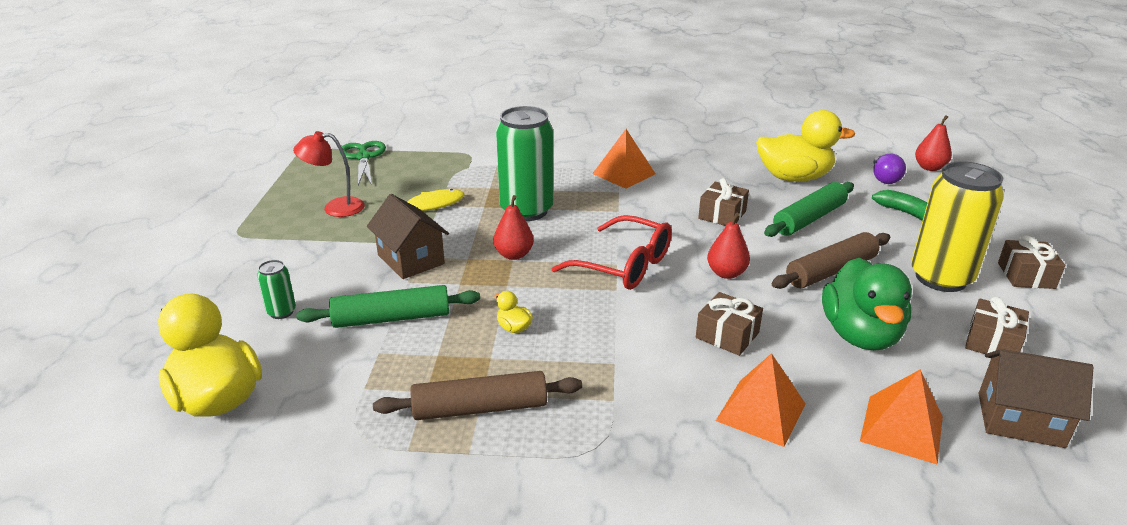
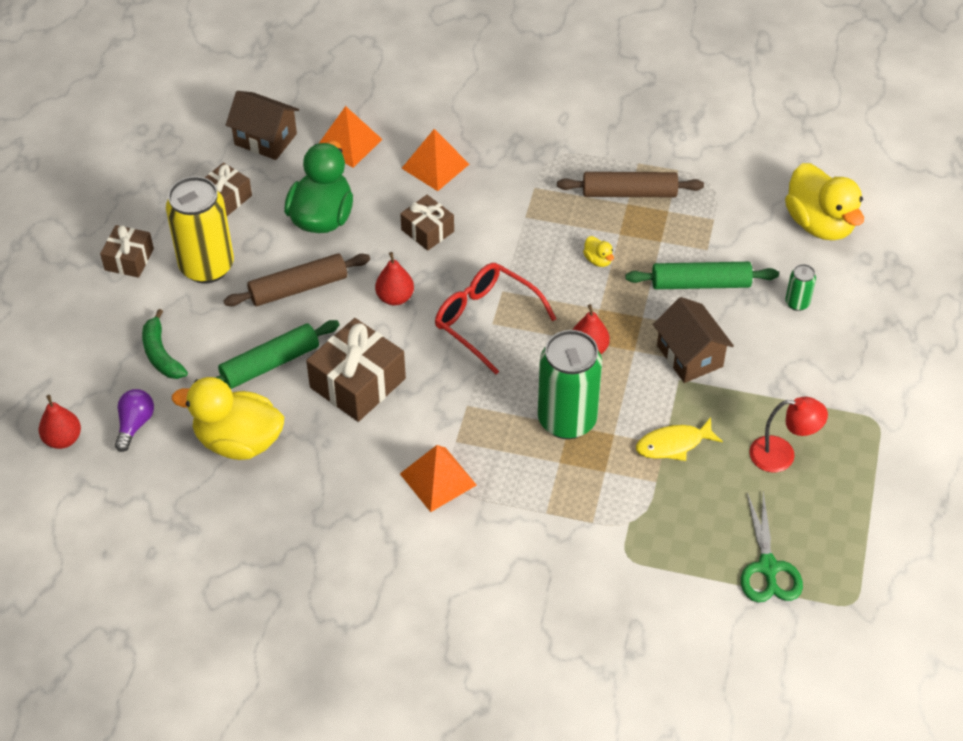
camera: 170 degrees left, 20 degrees up
(722, 215) = (357, 383): brown gift -> brown gift, size x1.69

